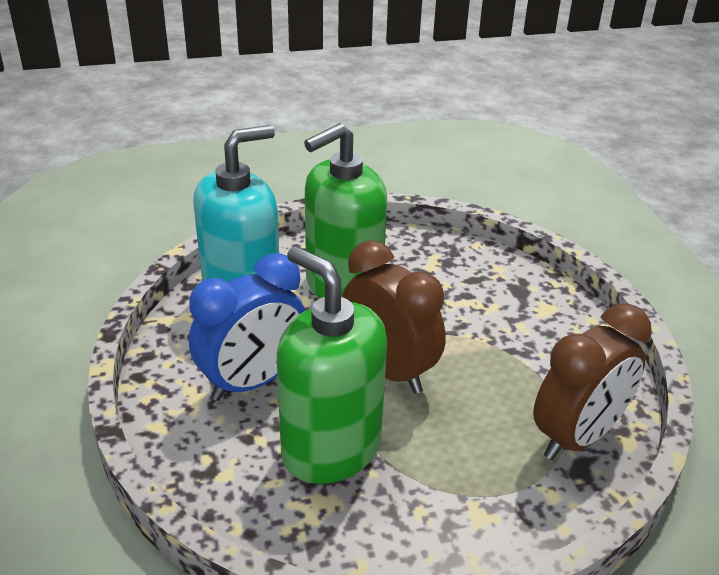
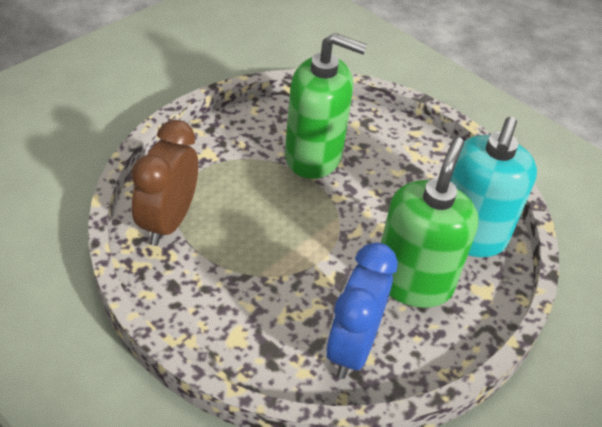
camera: 145 degrees right, 10 degrees up
(252, 382) = (395, 176): blue clock -> blue clock (352, 347)
(389, 370) = (320, 220): brown clock -> none

